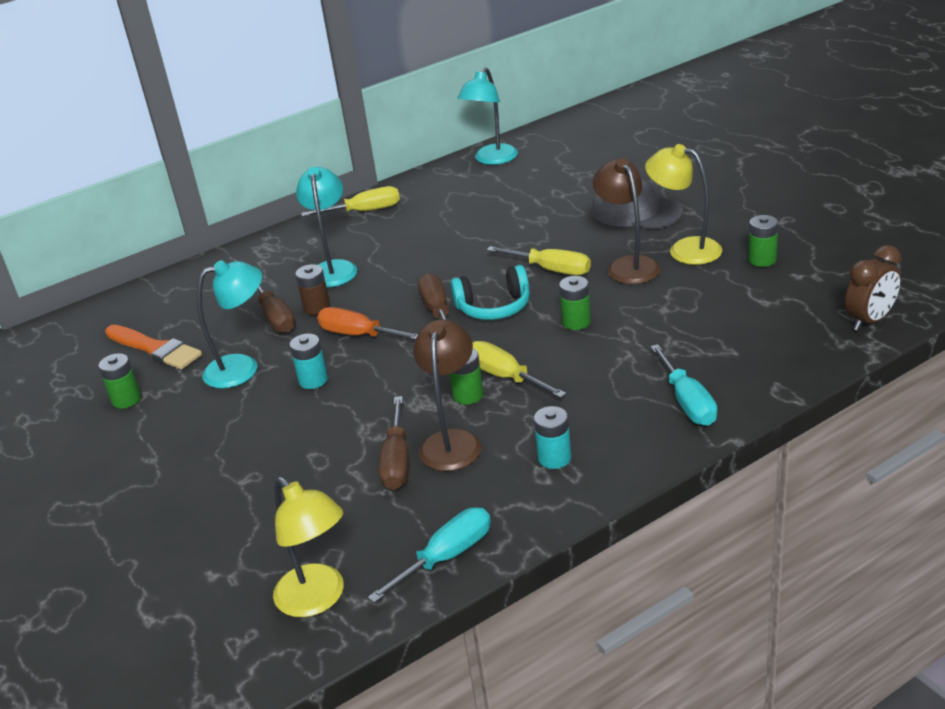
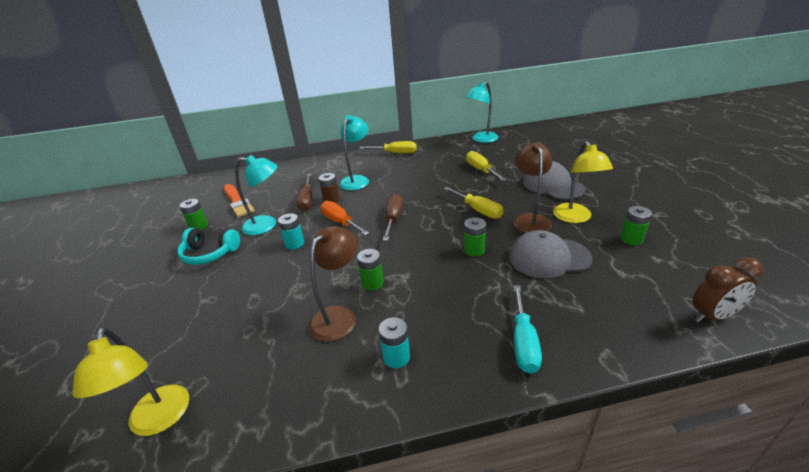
camera: 20 degrees right, 0 degrees up
(397, 461) = (295, 319): brown screwdriver -> none
(446, 557) = (264, 421): turquoise screwdriver -> none
(494, 307) = (428, 225): turquoise headphones -> turquoise headphones (210, 253)
(505, 376) = (404, 277): yellow screwdriver -> yellow screwdriver (481, 170)
(674, 306) = (549, 257): none -> grey cap
(684, 249) = (575, 218): yellow lamp -> yellow lamp turned 150 degrees counterclockwise

